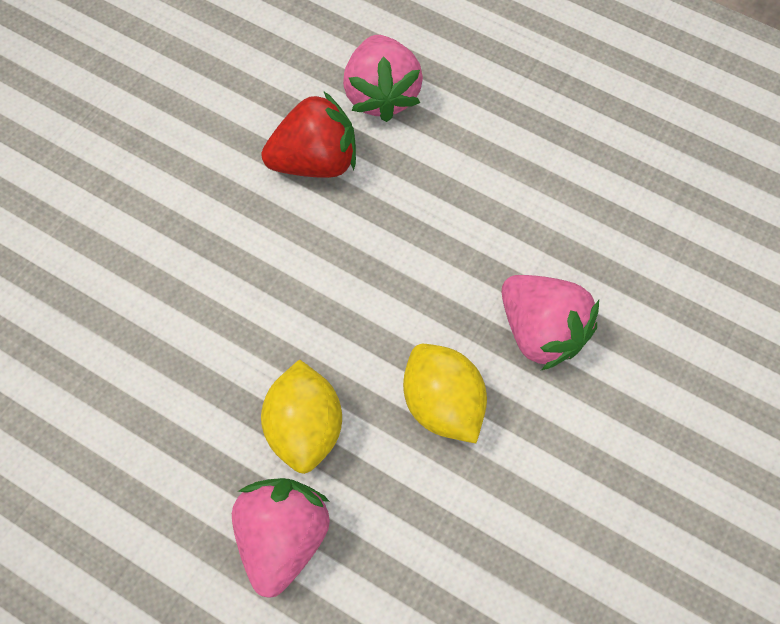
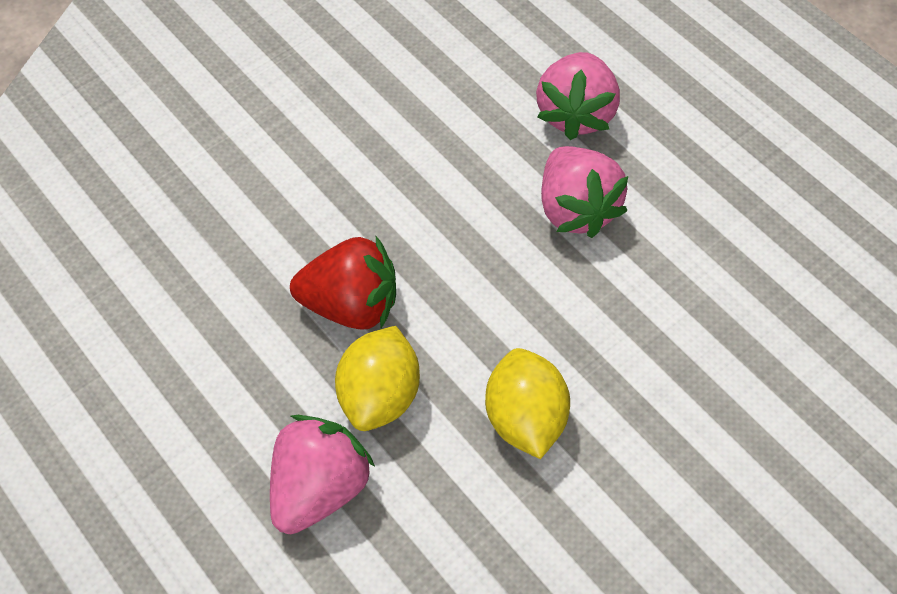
camera: 20 degrees right, 10 degrees down
(315, 161) = (485, 156): red strawberry -> red strawberry (351, 306)
(540, 330) = (654, 384): pink strawberry -> pink strawberry (576, 209)

